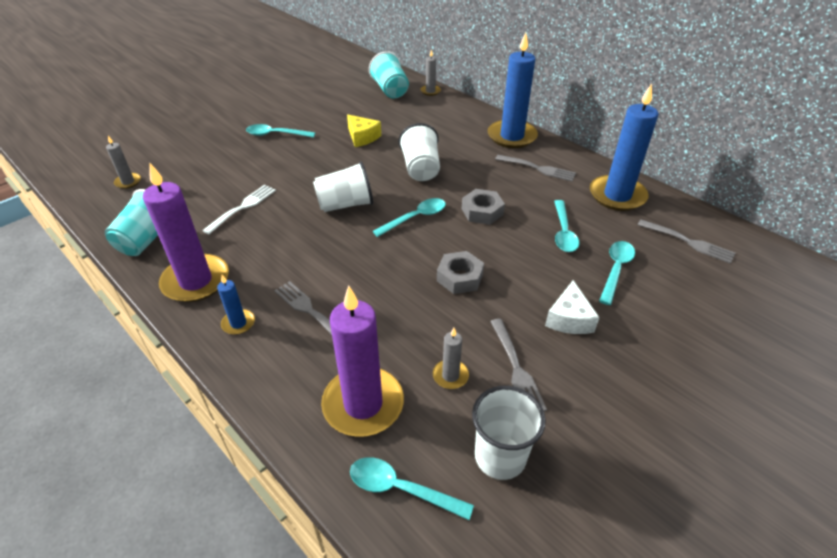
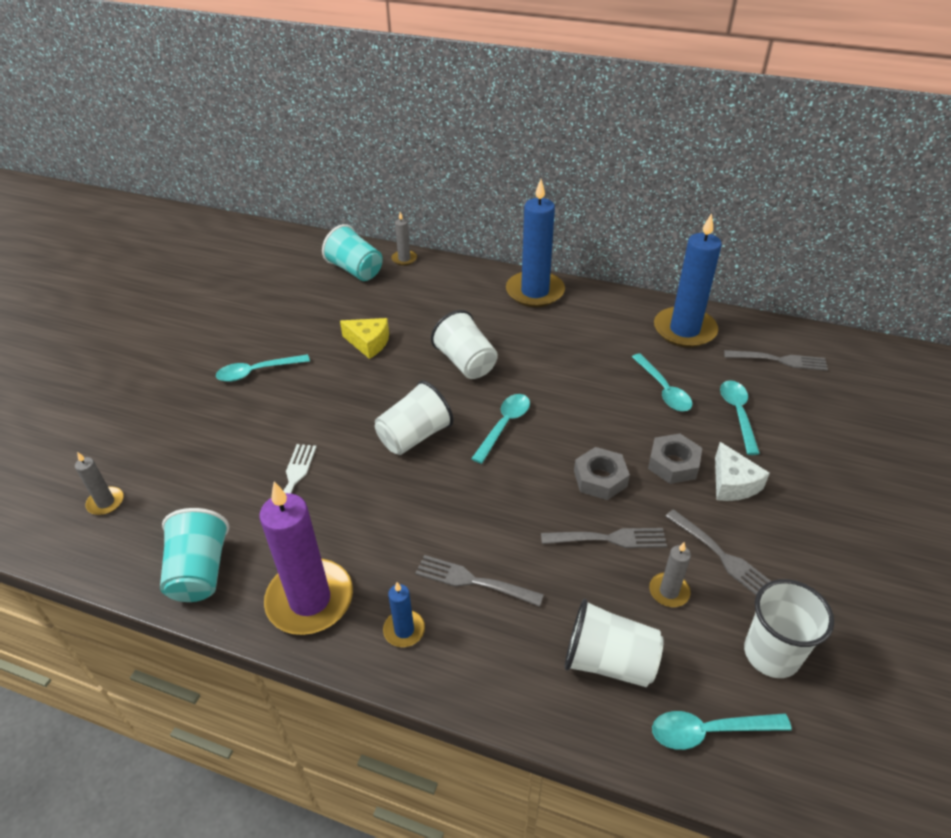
camera: 25 degrees left, 0 degrees up
(363, 404) = (608, 661): purple candle -> white cup
(482, 211) = (568, 393): grey nut -> grey nut (673, 464)
(538, 168) = (588, 323): grey fork -> grey fork (608, 539)

